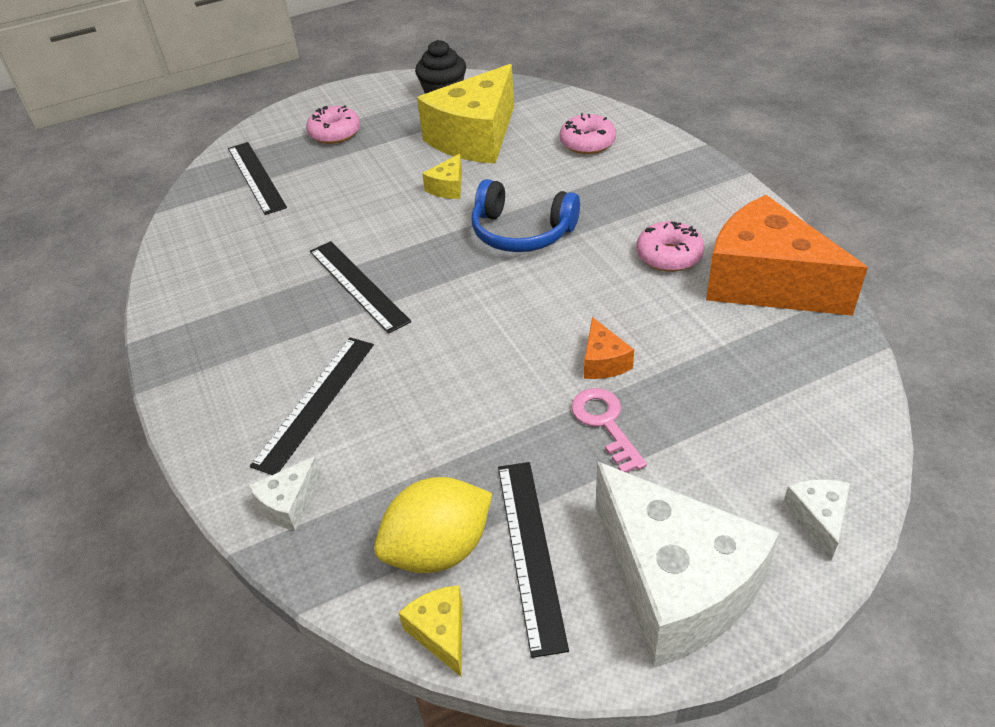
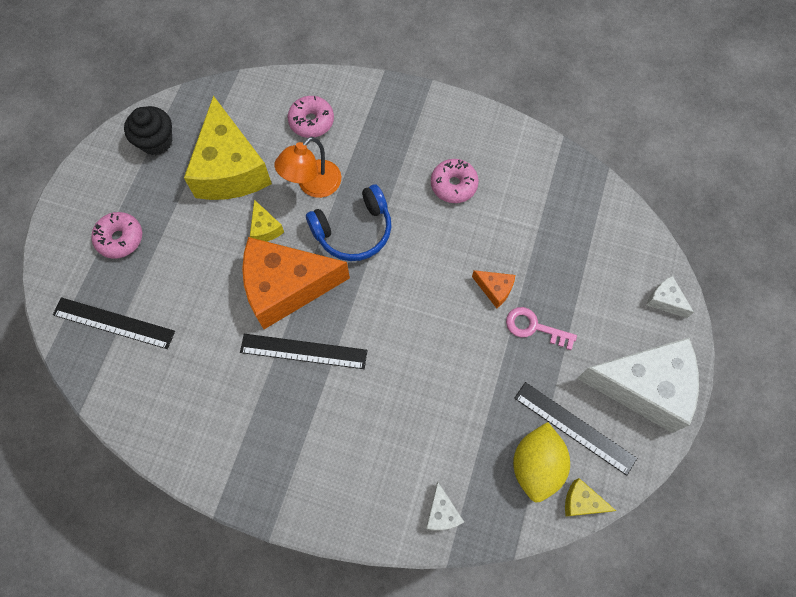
camera: 50 degrees left, 25 degrees up
(315, 402) = (380, 447): black ruler -> none
(529, 183) = (313, 185): none -> orange lamp
(765, 282) = (519, 166): orange cheese -> orange cheese (286, 287)

